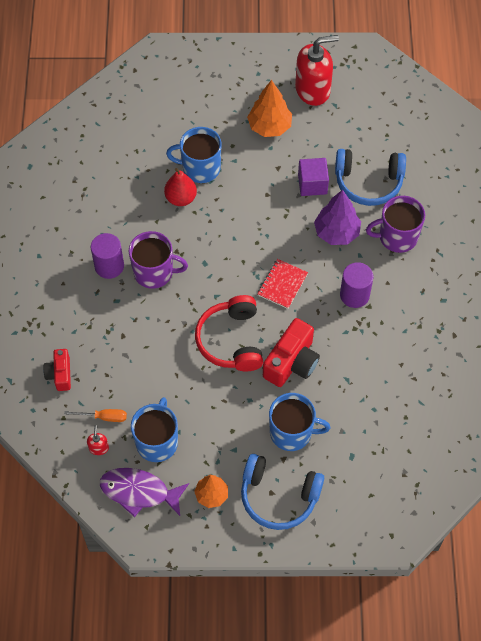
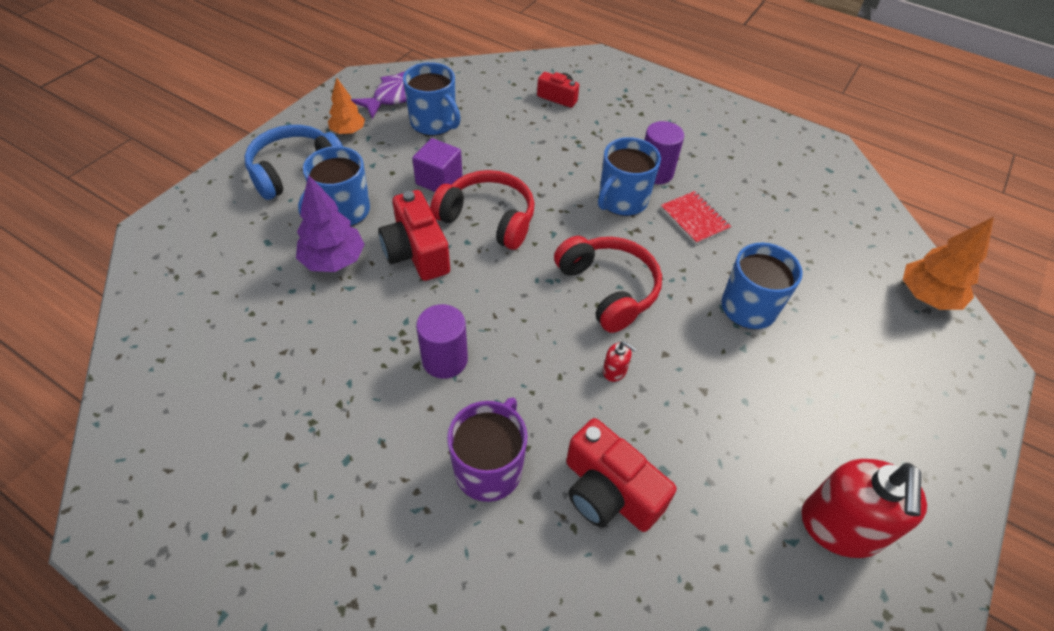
camera: 120 degrees right, 10 degrees down
(98, 448) = (465, 90): red soap dispenser -> red soap dispenser (614, 371)
(104, 417) = (491, 104): orange screwdriver -> none
(154, 272) = (622, 200): purple mug -> blue mug
(181, 198) = (711, 267): red pear -> none
(240, 242) = (608, 289): none -> red headphones
(269, 126) = (786, 421): orange tree -> orange tree (926, 297)
(282, 284) = (520, 296): red notebook -> red notebook (694, 219)
(312, 184) = (650, 415): purple cube -> purple cube (439, 180)
(336, 232) = (551, 396): purple tree -> purple tree (333, 260)
(368, 182) = (608, 492): blue headphones -> red camera

